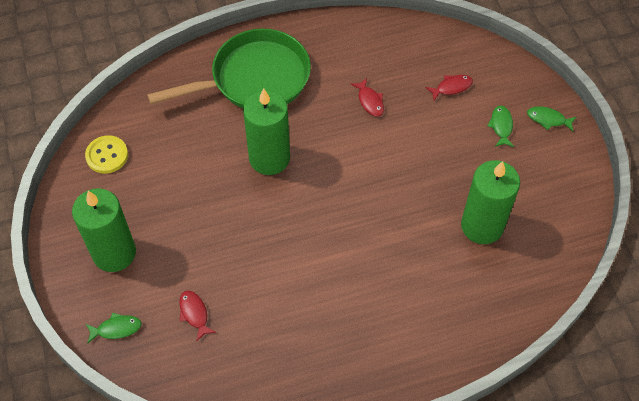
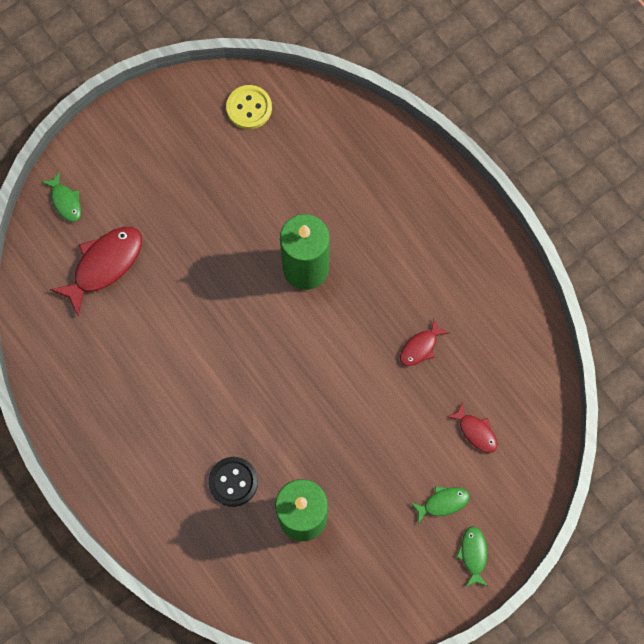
camera: 70 degrees right, 15 degrees up
(114, 253) = (142, 164): green candle -> none
(194, 313) = (104, 265): red fish -> red fish, size x1.86
(254, 79) = (402, 214): green pan -> none
(435, 269) = (233, 482): none -> black button

